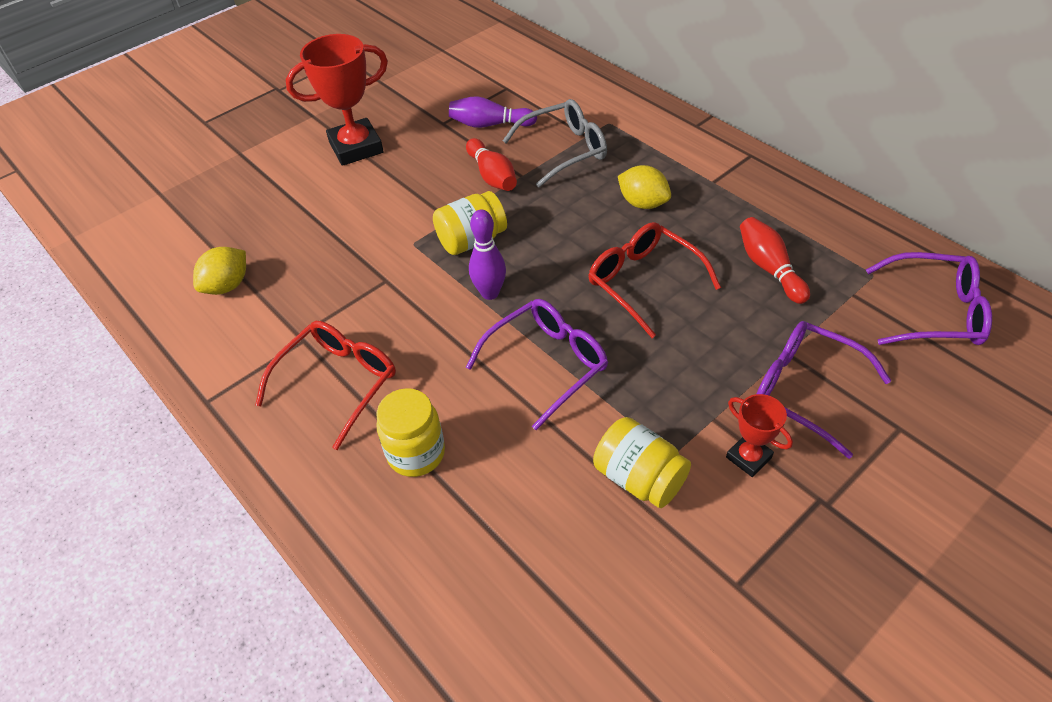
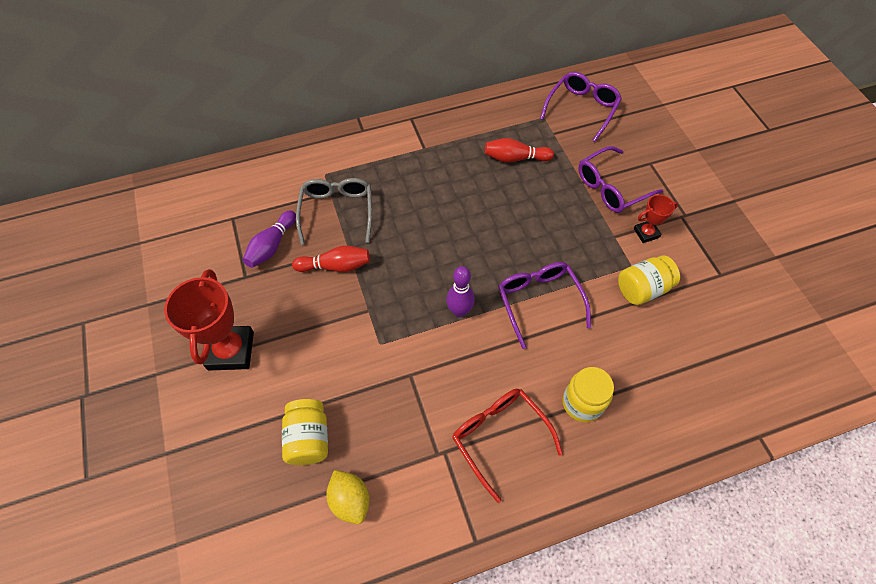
camera: 70 degrees left, 10 degrees up
(471, 240) = (399, 304): yellow jar -> yellow jar (308, 438)
(643, 203) = (422, 192): yellow lemon -> none
(643, 282) = (494, 222): red glasses -> none

